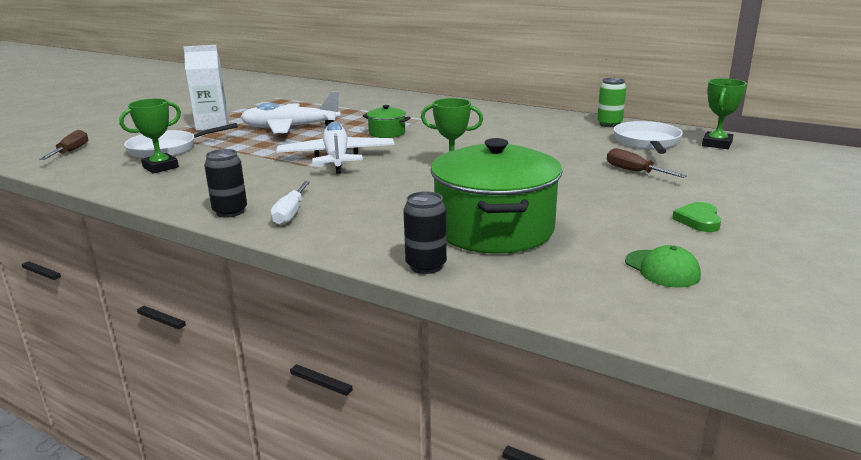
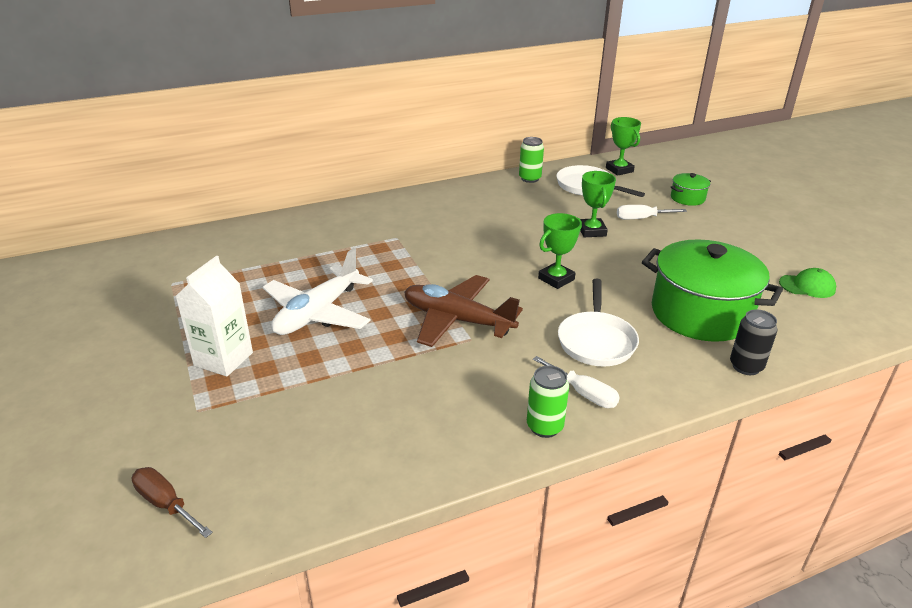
camera: 55 degrees left, 10 degrees up
(160, 167) = (343, 439): green trophy -> green trophy (592, 231)
(167, 149) = (276, 417): white pan -> white pan (596, 341)
(230, 212) = (544, 427): black can -> green can
(337, 158) = (457, 320): white plane -> brown plane
(387, 133) = (417, 270): green pot -> green pot (687, 198)
(634, 172) = (641, 218): brown screwdriver -> white screwdriver
(698, 220) = (745, 241): green heart -> none

